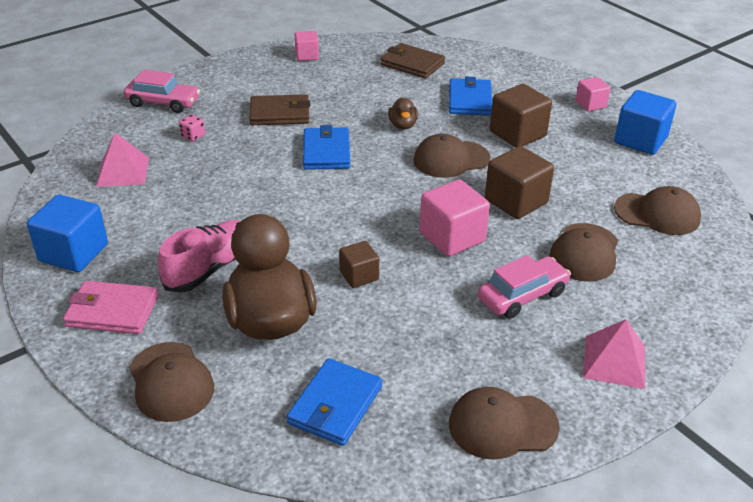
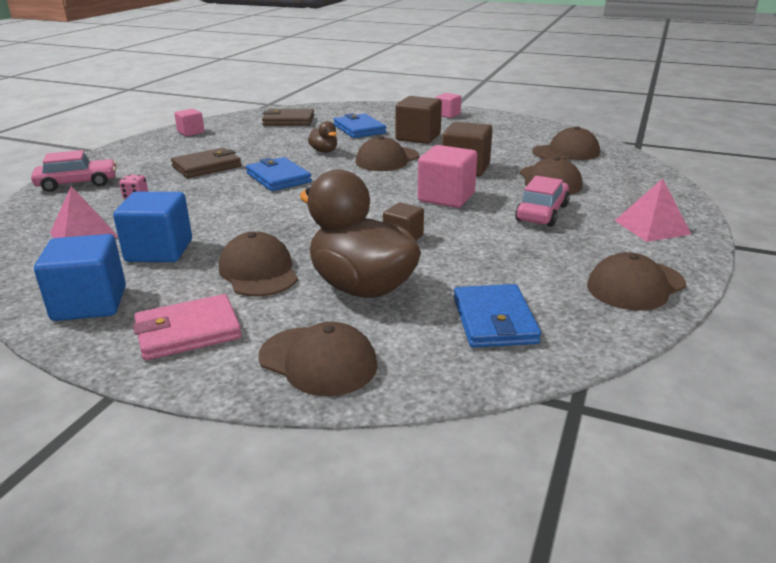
camera: 30 degrees left, 10 degrees down
(210, 268) = (258, 271): pink shoe -> brown cap
(640, 140) = (504, 123): blue cube -> blue cube (159, 251)

